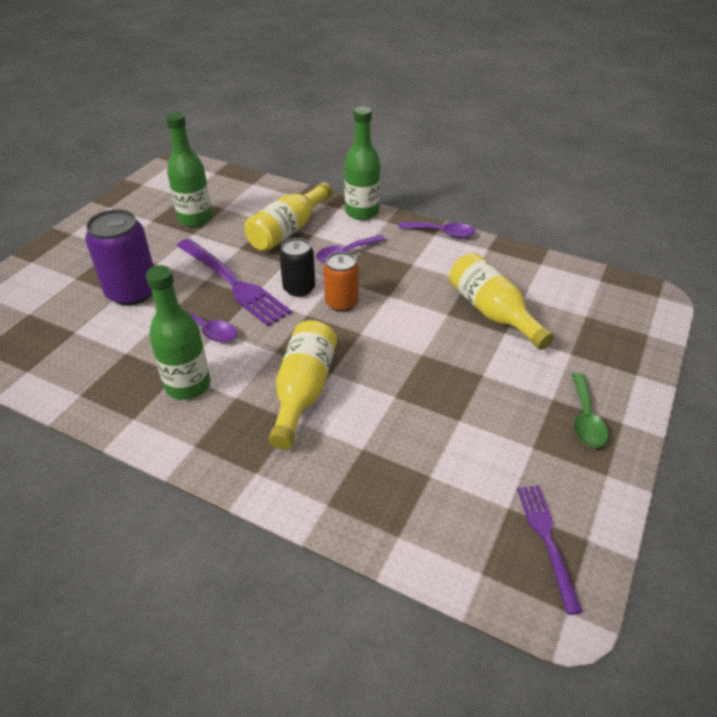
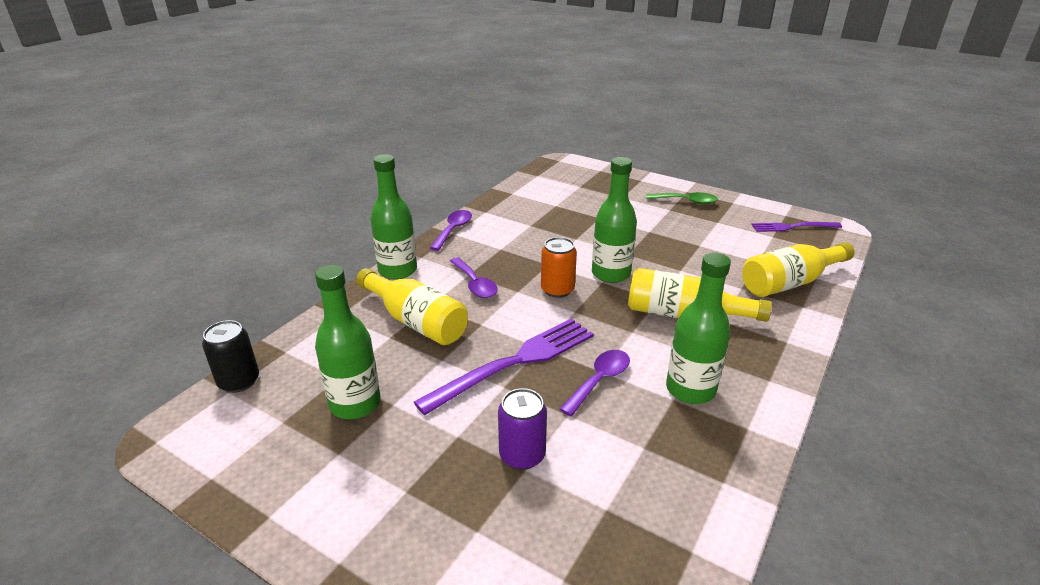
camera: 85 degrees left, 10 degrees down
(132, 292) = (522, 455): purple can -> purple can, size x0.63
(299, 288) = (531, 315): black can -> black can (239, 381)
(377, 339) = (611, 274): none -> green bottle
(493, 312) = (575, 219): yellow bottle -> yellow bottle (790, 282)

